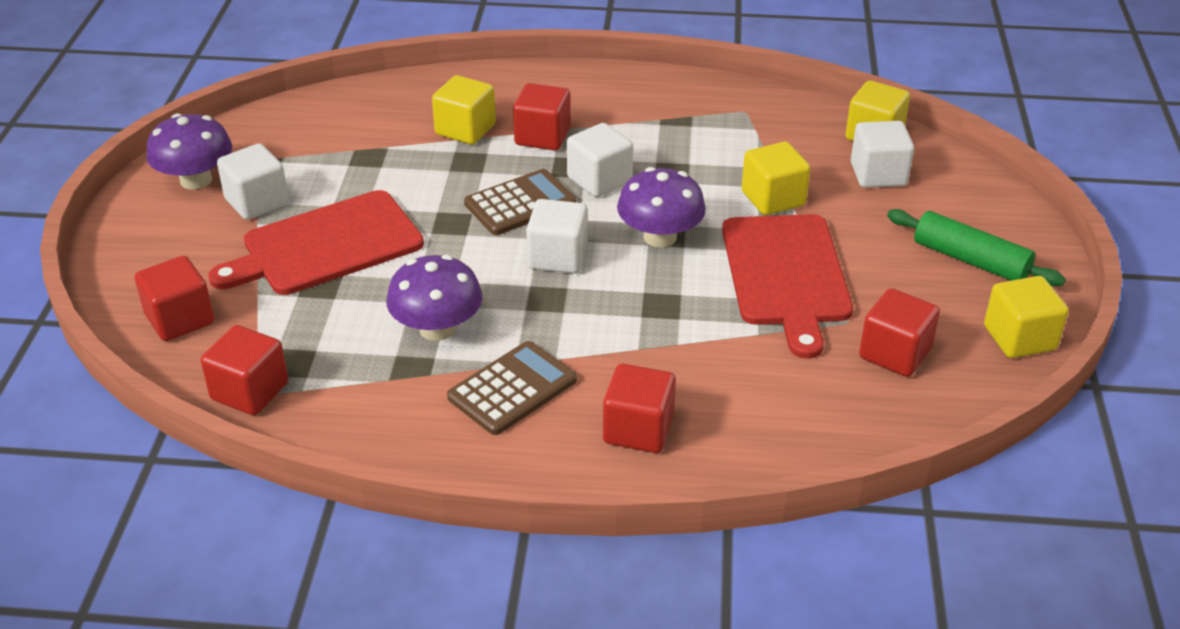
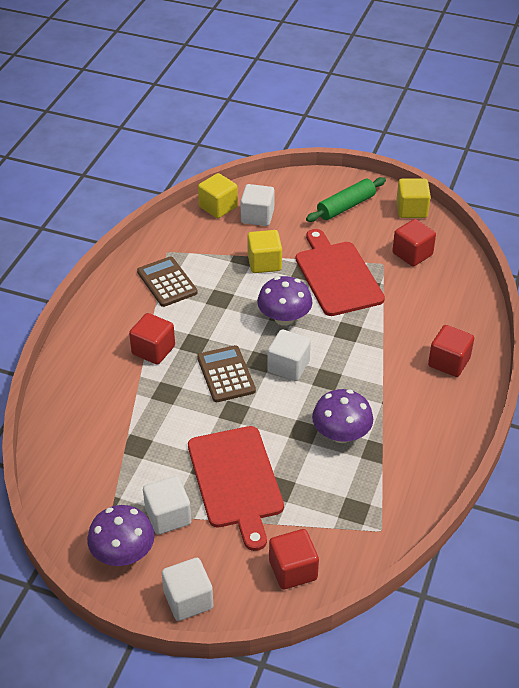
camera: 75 degrees left, 5 degrees up
(250, 391) = (377, 534): red cube -> none
(465, 130) = (126, 388): yellow cube -> none
(512, 389) = (404, 408): brown calculator -> brown calculator (167, 282)
(599, 180) = (215, 332): white cube -> white cube (188, 600)
(786, 275) = (337, 276): red cutting board -> red cutting board turned 120 degrees counterclockwise

